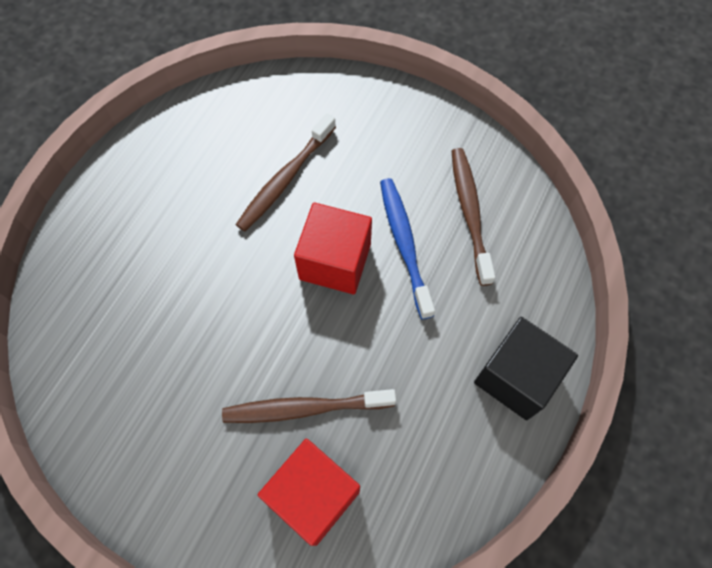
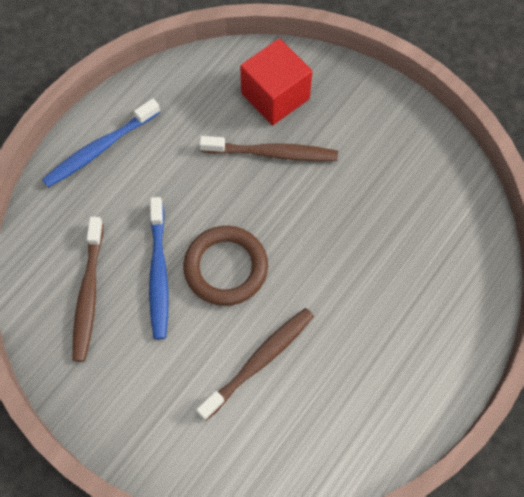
camera: 170 degrees left, 0 degrees up
(335, 261) = (226, 268): red cube -> brown ring
(516, 377) = (99, 149): black cube -> blue toothbrush

